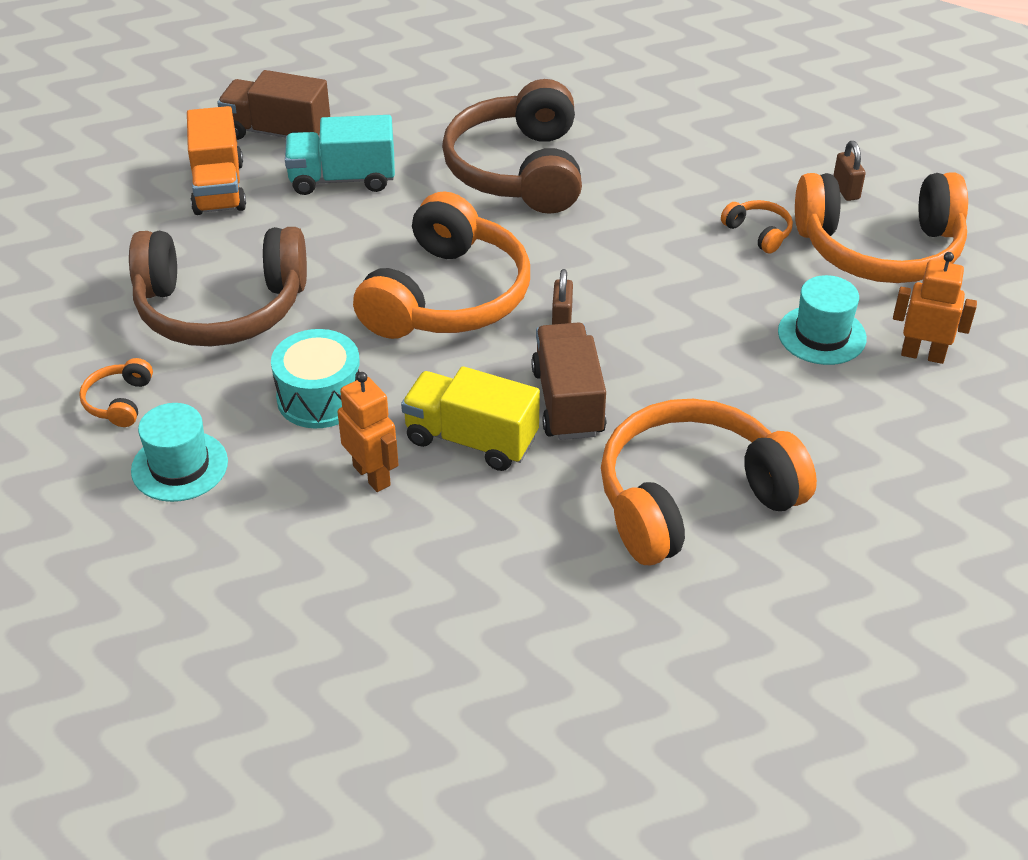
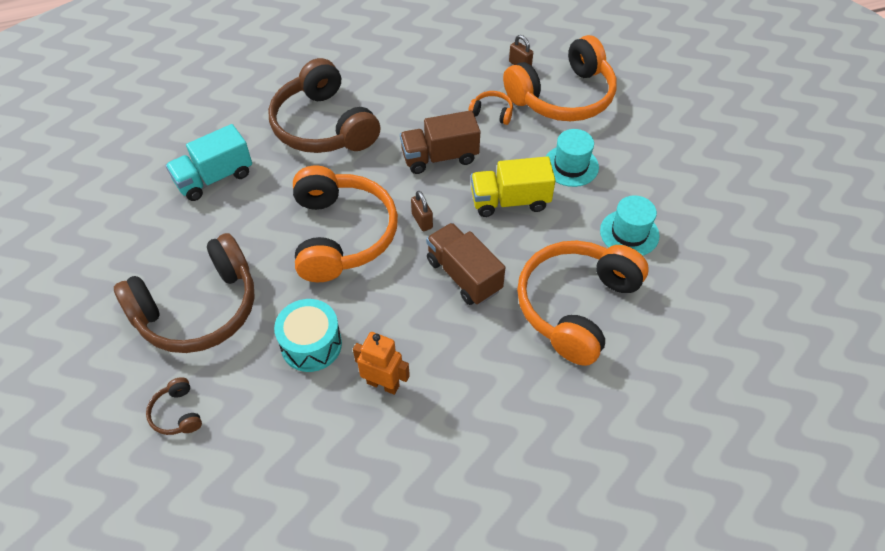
camera: 30 degrees left, 10 degrees up
(119, 401) = (177, 413): orange headphones -> brown headphones
(179, 466) = (254, 441): turquoise hat -> turquoise hat (629, 233)
(219, 188) = (133, 219): orange truck -> none
(277, 133) = (145, 161): brown truck -> brown truck (439, 157)
(471, 439) = (425, 329): yellow truck -> yellow truck (510, 201)
(922, 354) = (629, 155): orange robot -> none

